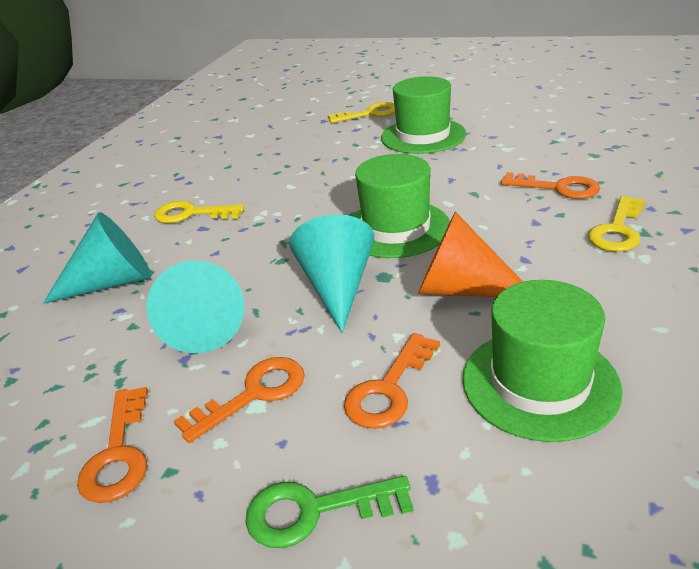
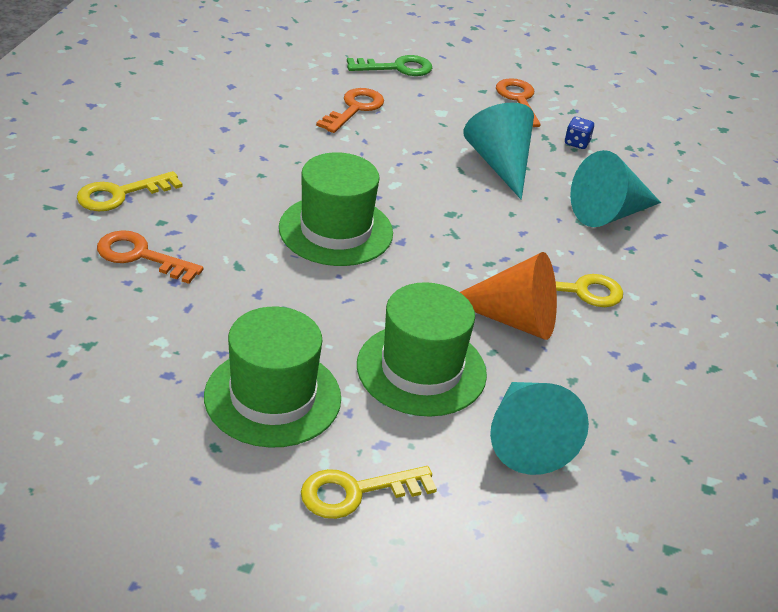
camera: 170 degrees right, 5 degrees up
(80, 376) = (577, 143): none -> blue dice
(253, 394) = (445, 117): orange key -> none
(337, 287) = (393, 178): turquoise cone -> turquoise cone (526, 439)
(462, 289) = (287, 162): orange cone -> orange cone (513, 319)
(540, 383) = (257, 100): green hat -> green hat (421, 369)
(617, 230) = (120, 194): yellow key -> yellow key turned 150 degrees counterclockwise

